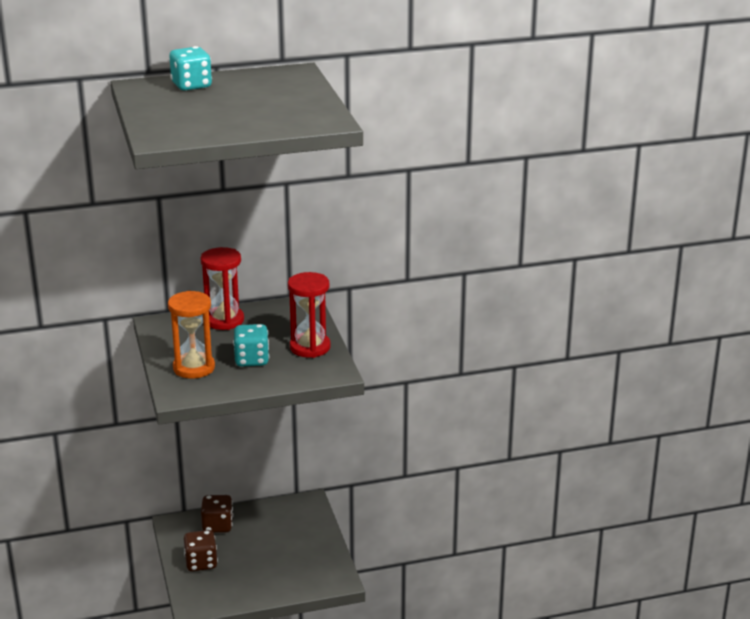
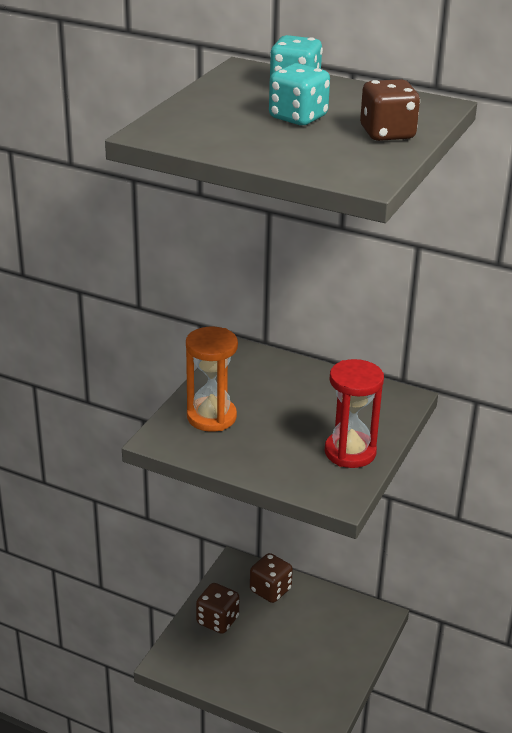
camera: 40 degrees right, 5 degrees up
(224, 320) = (304, 378): red hourglass -> none
(252, 360) = (275, 436): turquoise dice -> turquoise dice (298, 118)
(298, 95) = (387, 134): none -> brown dice

